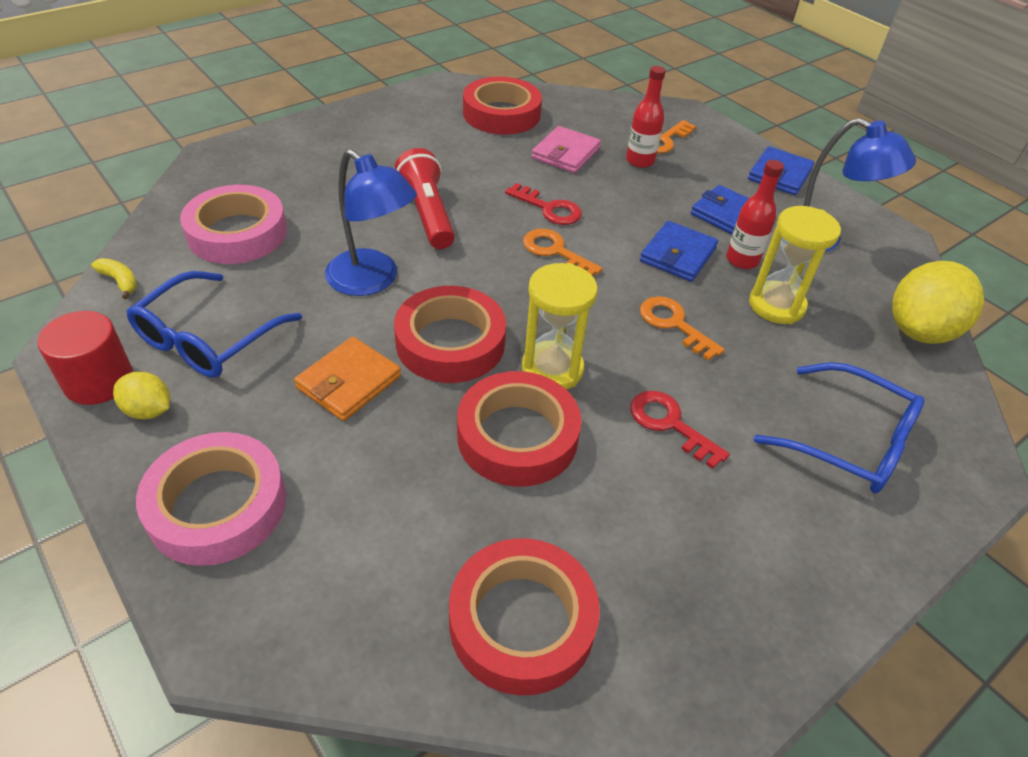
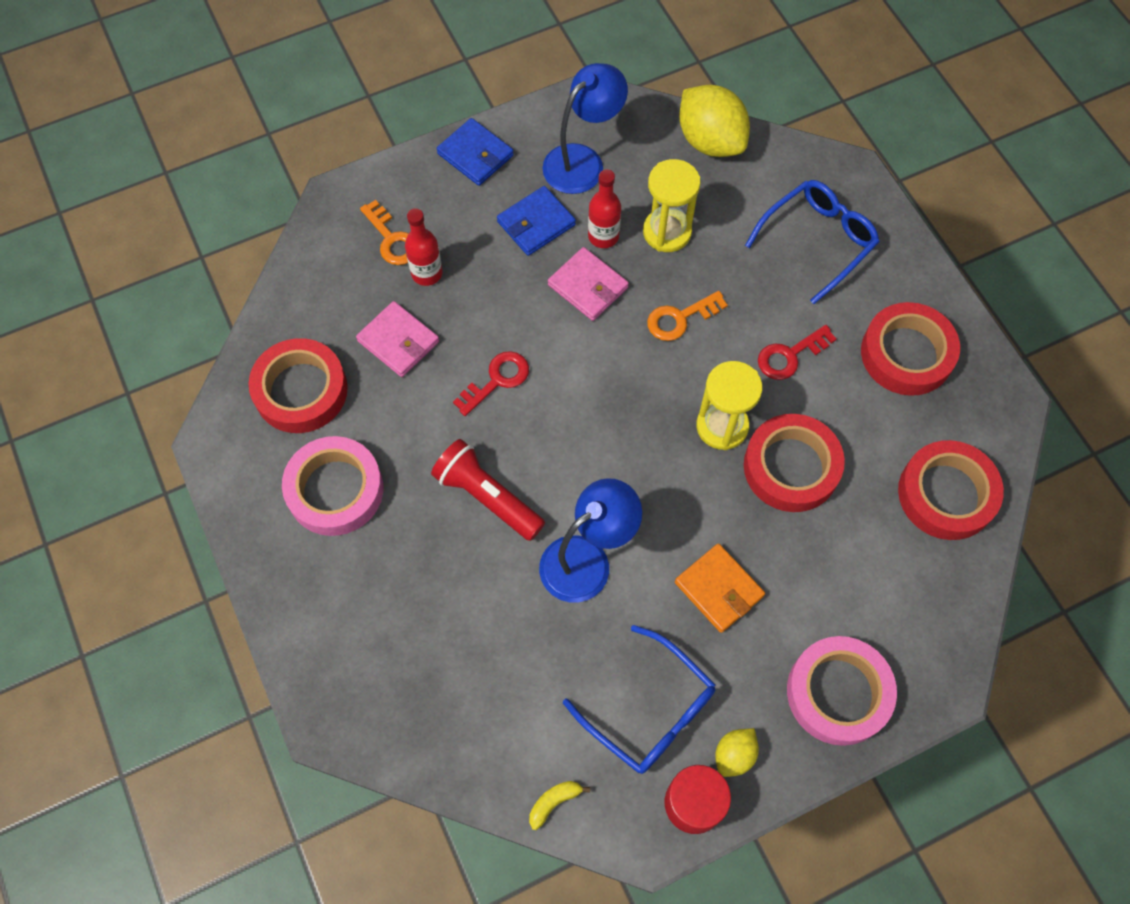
camera: 75 degrees left, 20 degrees up
(237, 233) = (490, 689): pink tape -> pink tape (335, 490)
(428, 214) = (487, 497): red flashlight -> red flashlight turned 45 degrees clockwise
(450, 342) = (680, 501): red tape -> red tape (906, 354)
(555, 252) = (567, 389): orange key -> none
(678, 255) = (588, 286): blue wallet -> pink wallet

